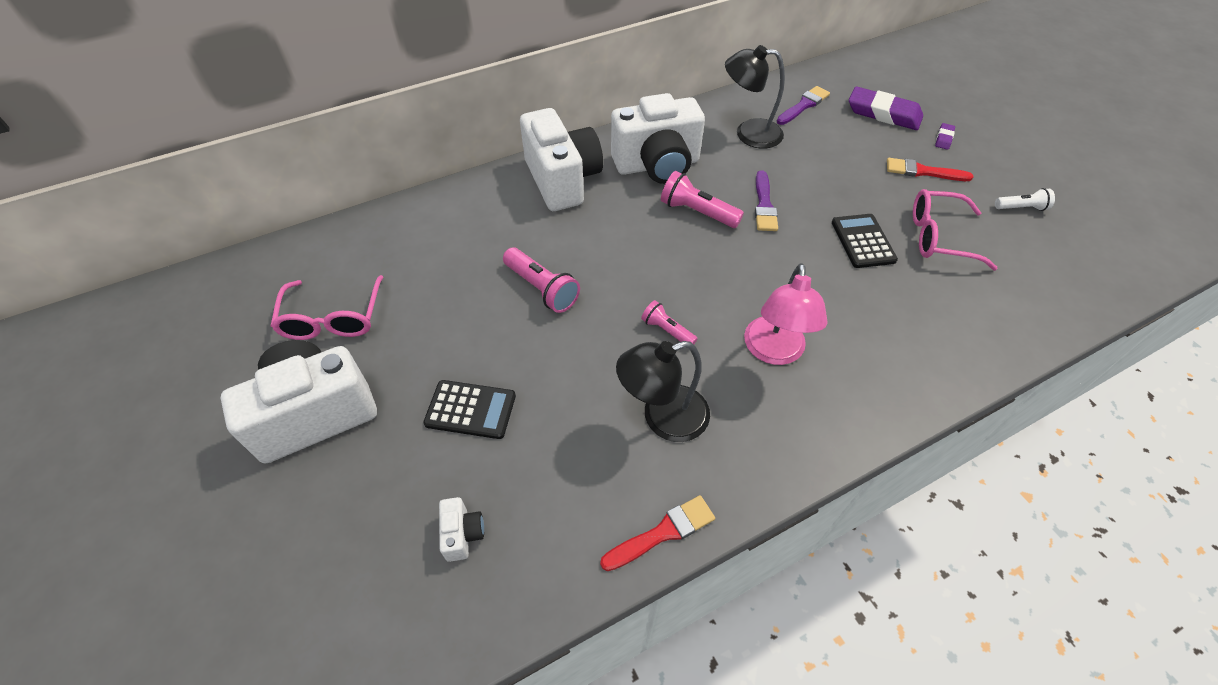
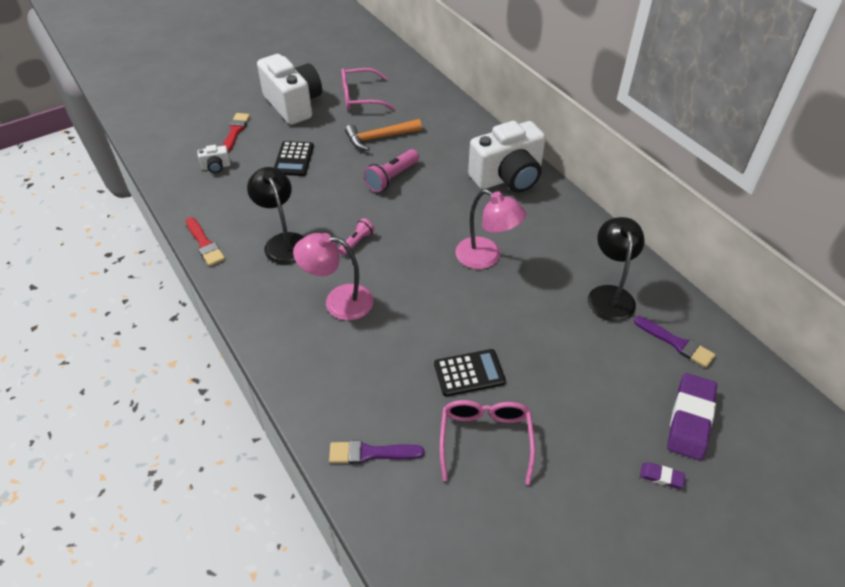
camera: 85 degrees right, 5 degrees down
(447, 298) = (379, 138): none -> orange hammer
(657, 165) = (542, 231): white camera -> none
(697, 212) = (486, 258): pink flashlight -> pink lamp
(764, 205) = (504, 302): purple brush -> purple brush (370, 453)
(923, 171) = (590, 442): red brush -> red brush (235, 132)
(1021, 208) = (549, 535): white flashlight -> none

